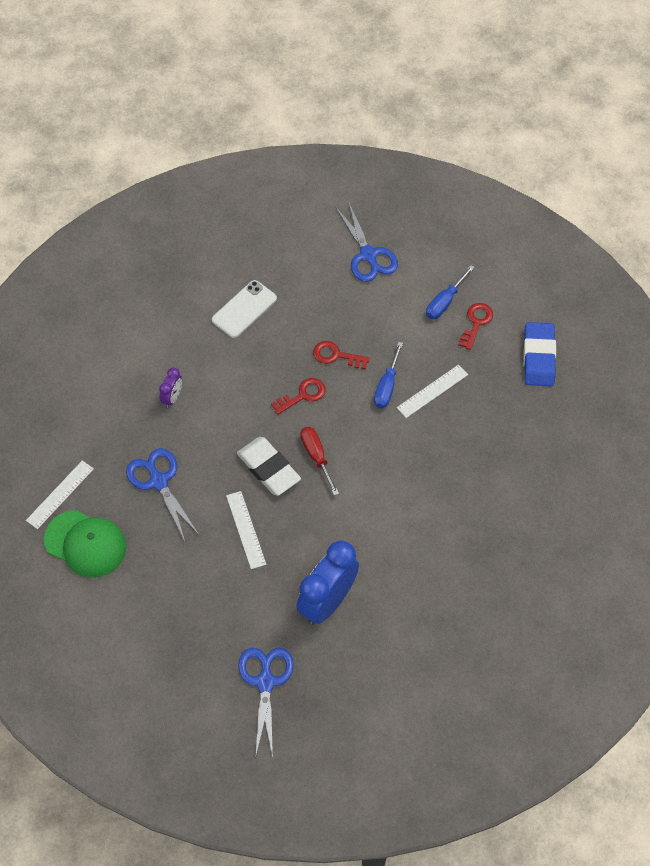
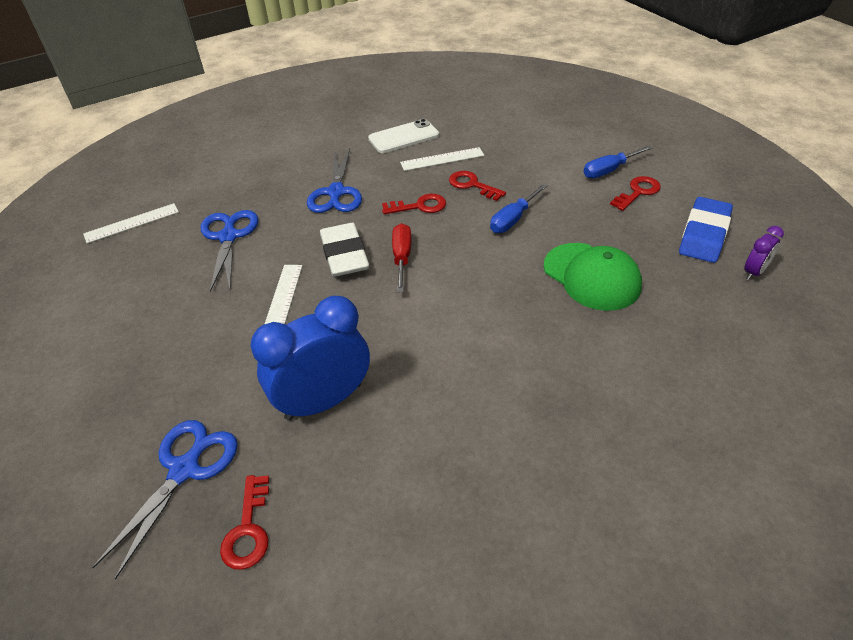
camera: 25 degrees right, 15 degrees down
(85, 544) = (117, 267): green cap -> green cap (591, 276)
(172, 397) = (293, 180): purple clock -> purple clock (754, 272)
(331, 701) = (248, 529): none -> red key
(368, 255) = (544, 125): blue scissors -> blue scissors (336, 193)
(432, 391) = (563, 234): white ruler -> white ruler (442, 159)

